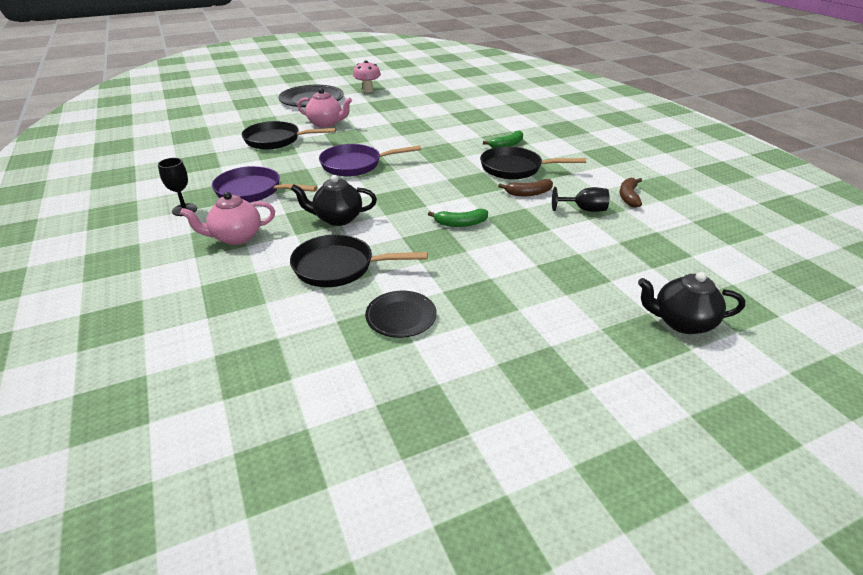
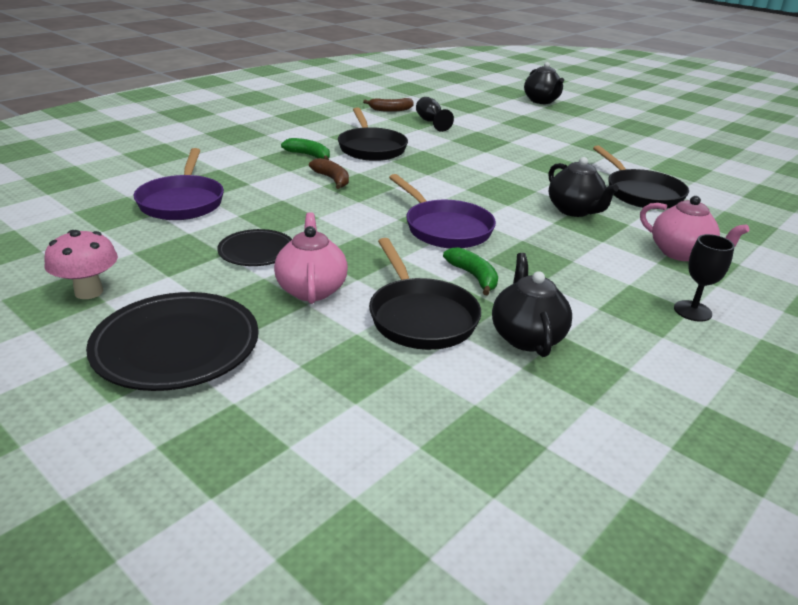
camera: 115 degrees left, 5 degrees down
(231, 158) = (526, 337): none -> black teapot
(253, 191) = (589, 278): purple pan -> purple pan (182, 202)
(401, 317) = (655, 163): black plate -> black plate (256, 252)
(460, 224) = (510, 159): green banana -> green banana (473, 276)
(528, 193) = (422, 140): brown banana -> brown banana (332, 179)

